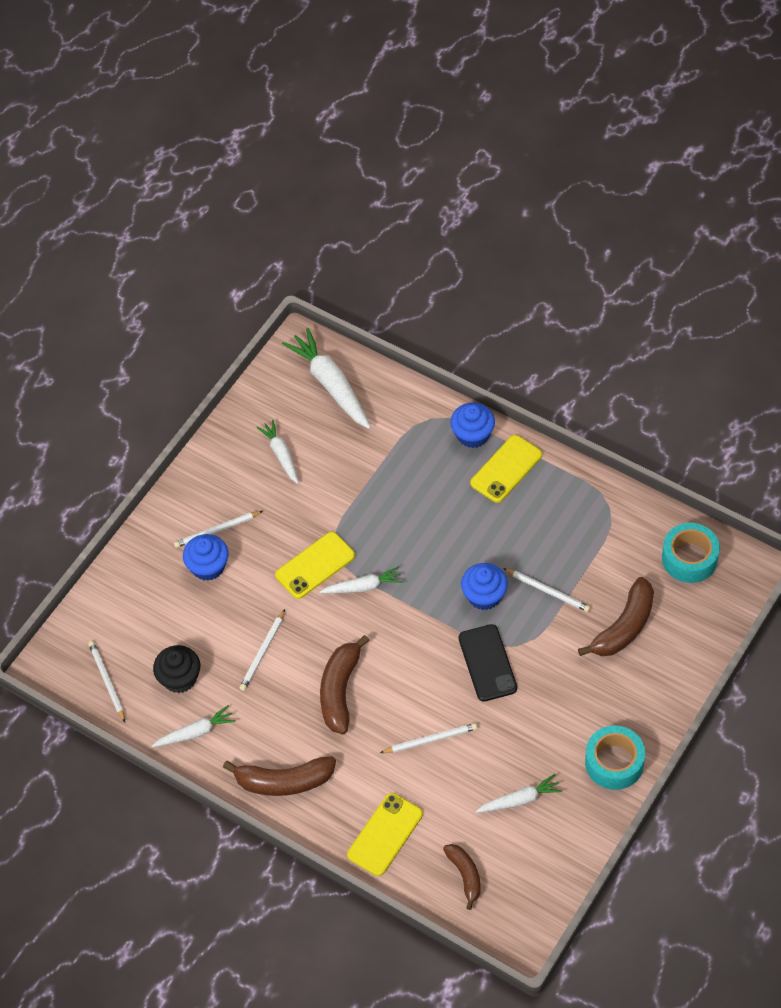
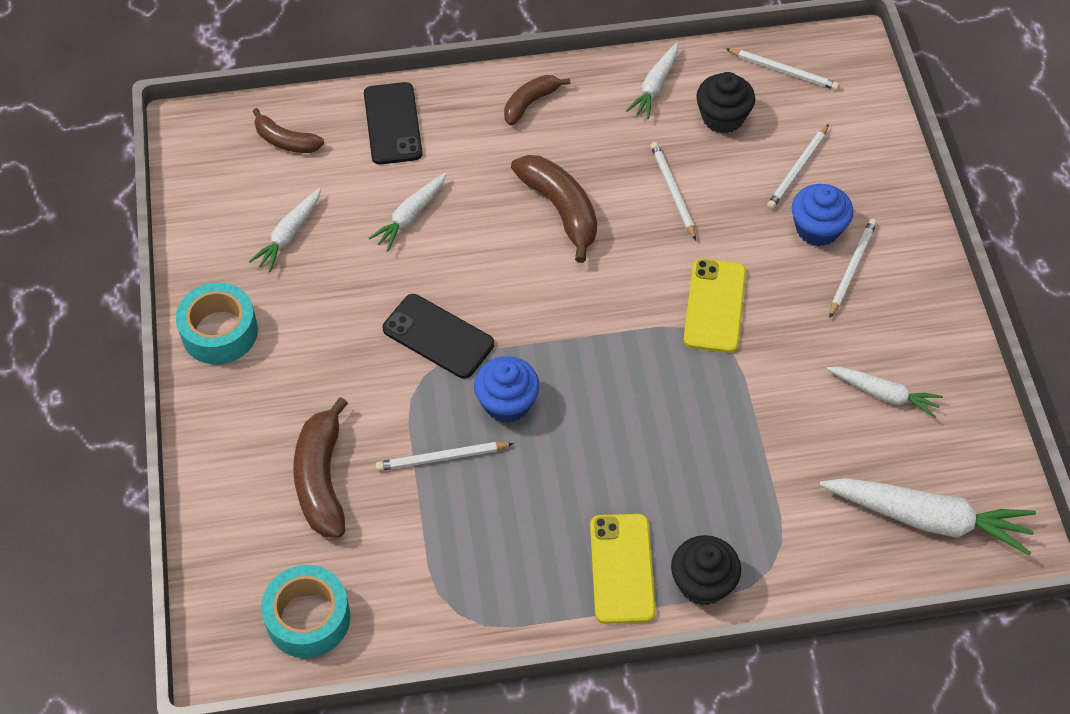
camera: 135 degrees right, 0 degrees up
(284, 781) = (530, 103): brown banana -> brown banana, size x0.62
(363, 587) = (643, 320): white carrot -> white carrot (410, 216)
(385, 834) = (392, 124): yellow phone -> black phone
(430, 739) = (427, 227): white pencil -> white pencil (797, 169)
(472, 435) = (703, 583): blue cupcake -> black cupcake

